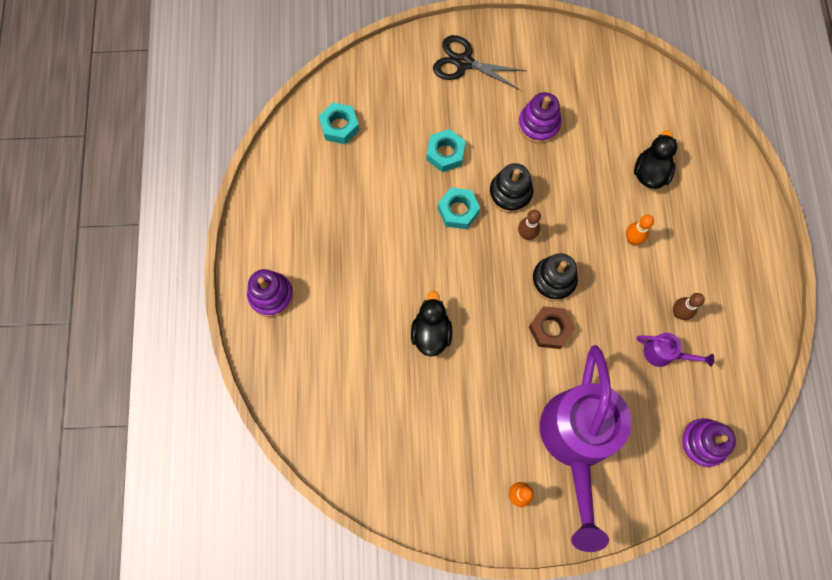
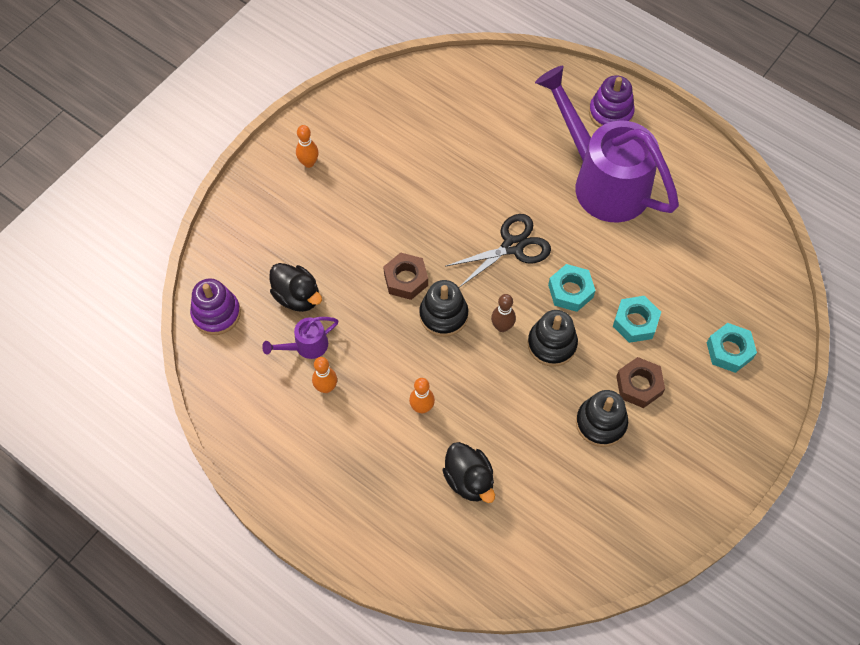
camera: 130 degrees right, 10 degrees down
(339, 126) = (732, 259): turquoise nut -> turquoise nut (729, 351)
(431, 333) = (482, 195): black duck -> black duck (297, 297)
(464, 62) = (722, 410): black scissors -> black scissors (513, 246)
(491, 120) = (639, 385): none -> brown nut
(538, 124) = (601, 423): purple stacking toy -> black stacking toy
(576, 441) = (305, 228): purple watering can -> purple watering can (603, 181)
(678, 313) = (326, 387): brown bowling pin -> orange bowling pin

